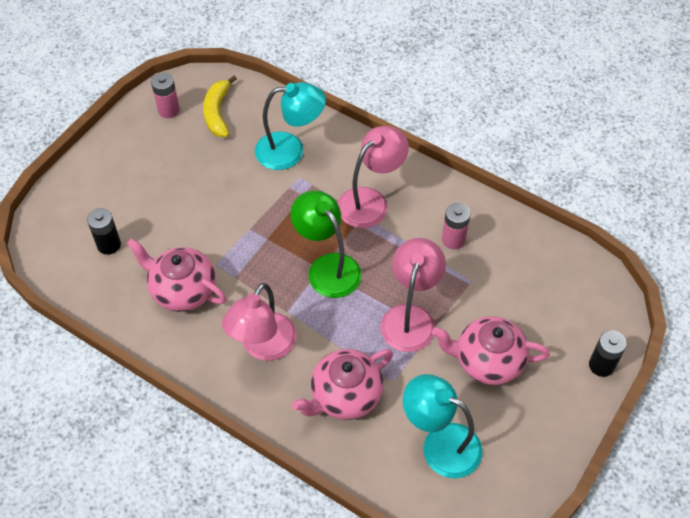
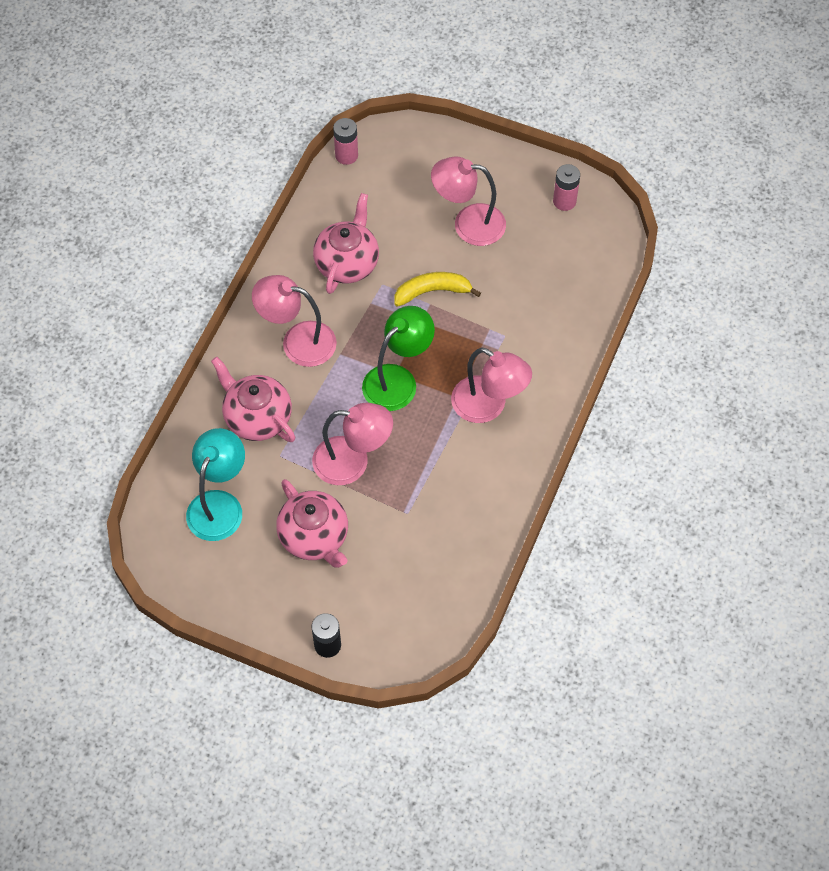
camera: 80 degrees right, 5 degrees up
(109, 245) = (386, 192): black battery -> none
(169, 184) = (468, 224): none -> pink lamp
(217, 113) = (572, 245): yellow banana -> yellow banana (432, 292)
(290, 150) = (538, 321): turquoise lamp -> none
(453, 239) = (455, 490): pink battery -> pink battery (346, 155)
(487, 361) = (314, 537): pink teapot -> pink teapot turned 150 degrees clockwise

